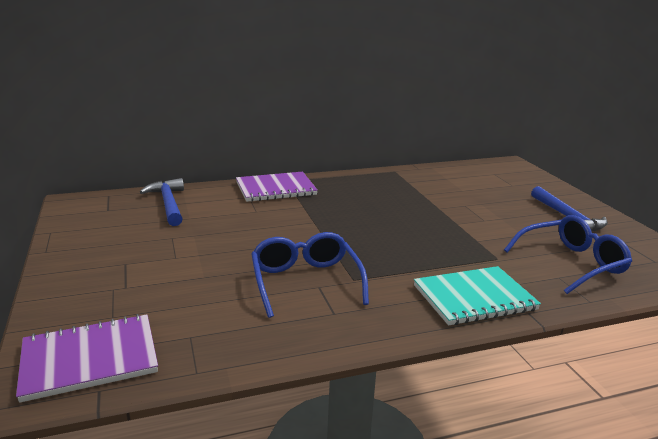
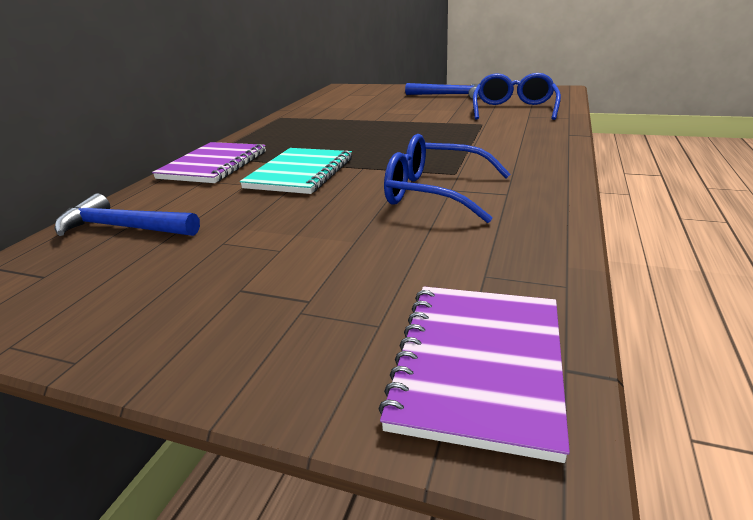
camera: 50 degrees left, 5 degrees up
(474, 298) = (533, 143): turquoise notebook -> turquoise notebook (300, 173)

